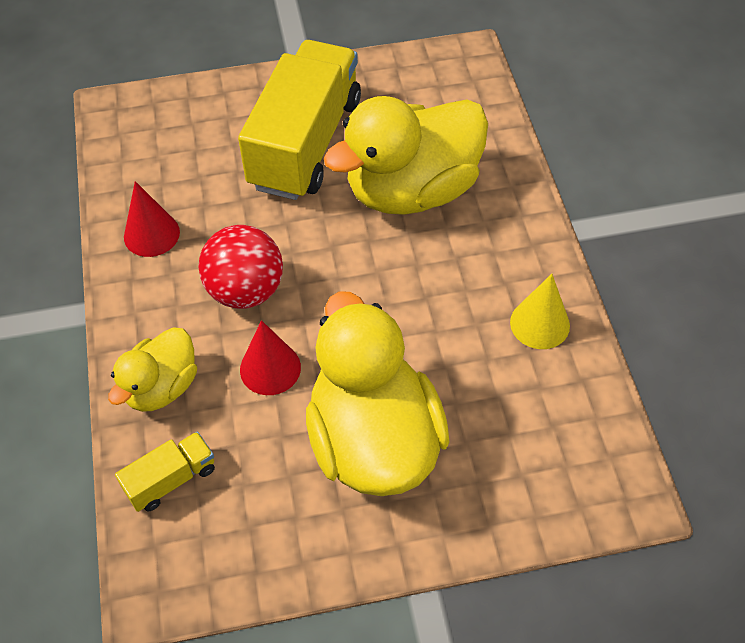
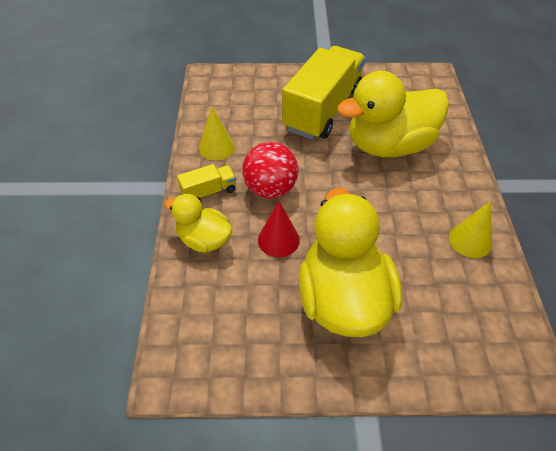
camera: 10 degrees right, 5 degrees down
(151, 234) = (216, 147): red cone -> yellow cone
(161, 387) = (204, 240): yellow duck -> yellow duck turned 75 degrees clockwise
(171, 480) = (198, 301): yellow truck -> yellow truck (209, 191)

